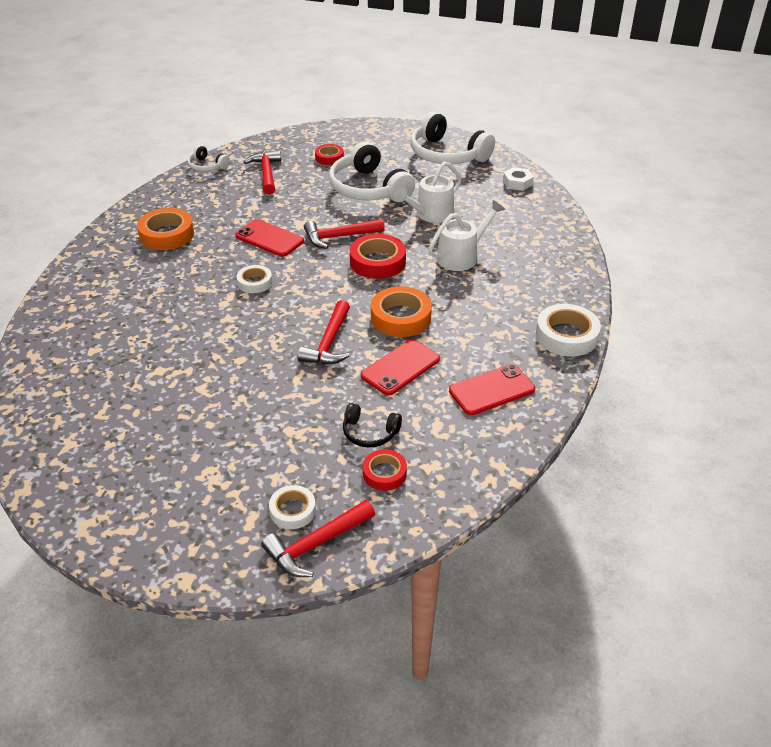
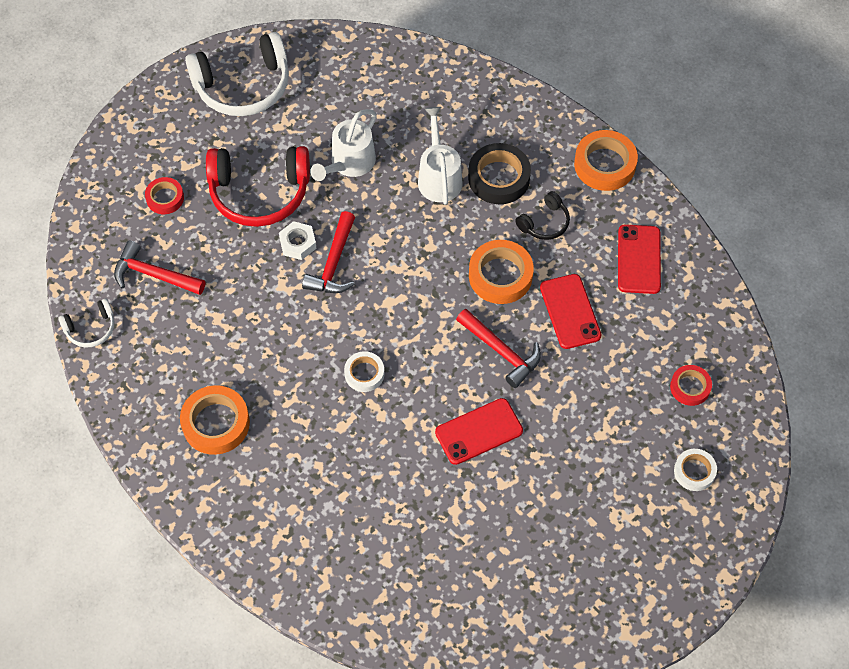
camera: 60 degrees left, 20 degrees up
(269, 238) = (292, 328): red phone -> red phone (479, 431)
(315, 545) = (738, 470): red hammer -> none
(368, 189) = (259, 193): white headphones -> red headphones
(369, 433) = (638, 375): black headphones -> black headphones (545, 223)
(377, 262) = (400, 251): red tape -> none
(430, 214) = (349, 163): white watering can -> white watering can turned 45 degrees clockwise
(491, 285) = (499, 178): none -> black tape
(517, 183) = (344, 57): white nut -> white nut (298, 243)
(566, 336) = (605, 164): white tape -> orange tape

